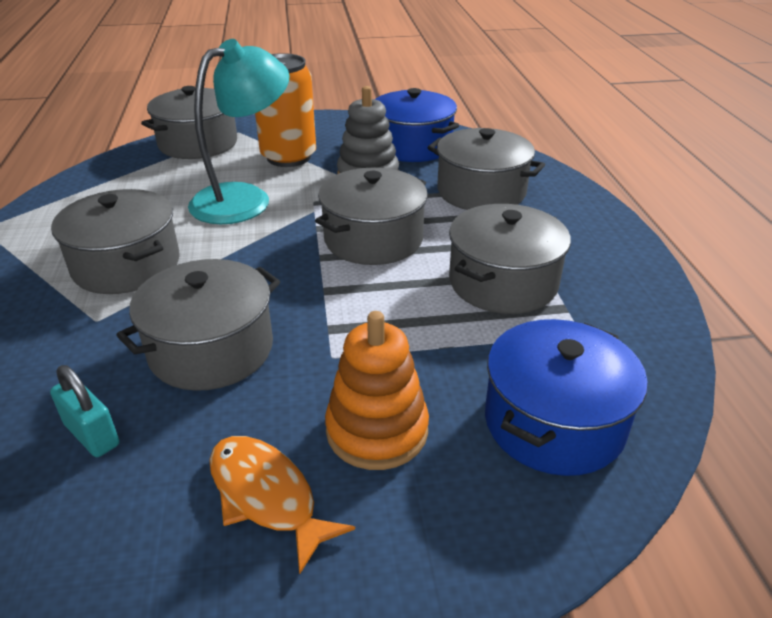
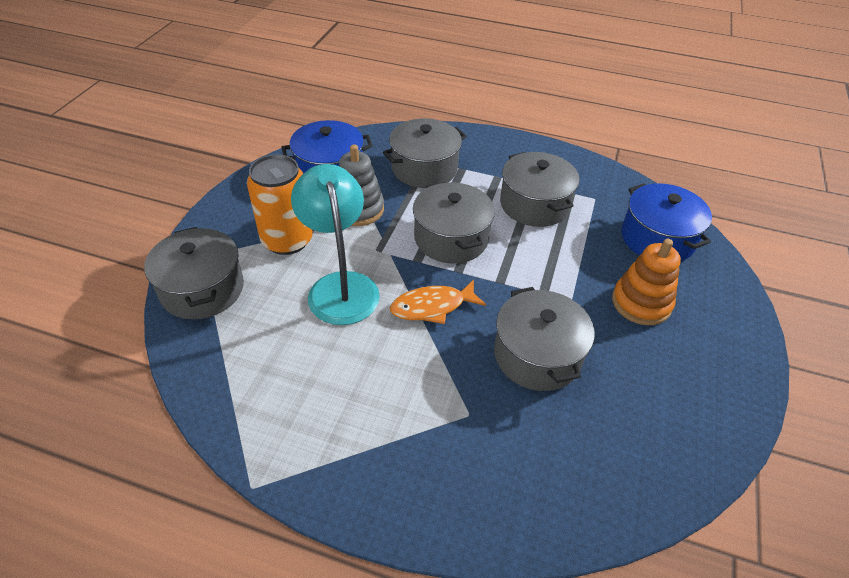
camera: 65 degrees left, 10 degrees up
(92, 435) = (599, 434): turquoise padlock -> none
(126, 265) = (398, 383): grey pot -> none
(266, 496) = (675, 362): orange fish -> orange fish (432, 307)

